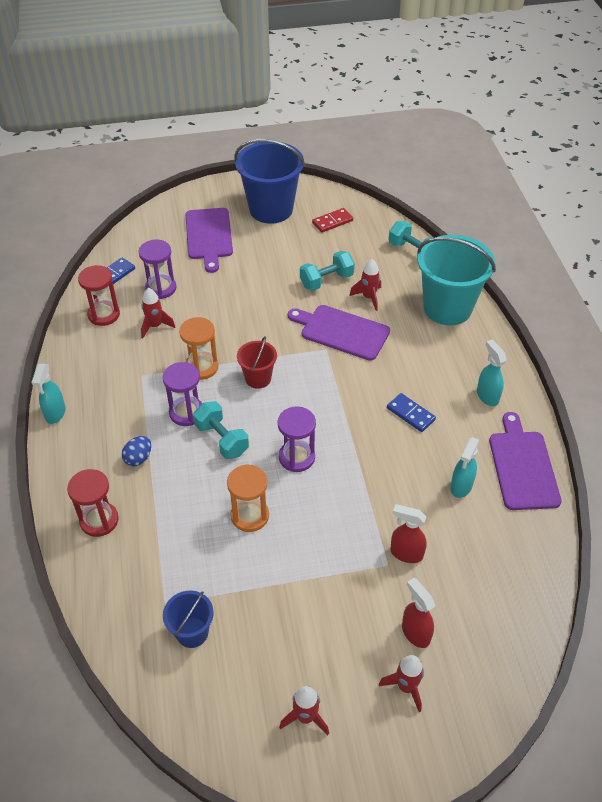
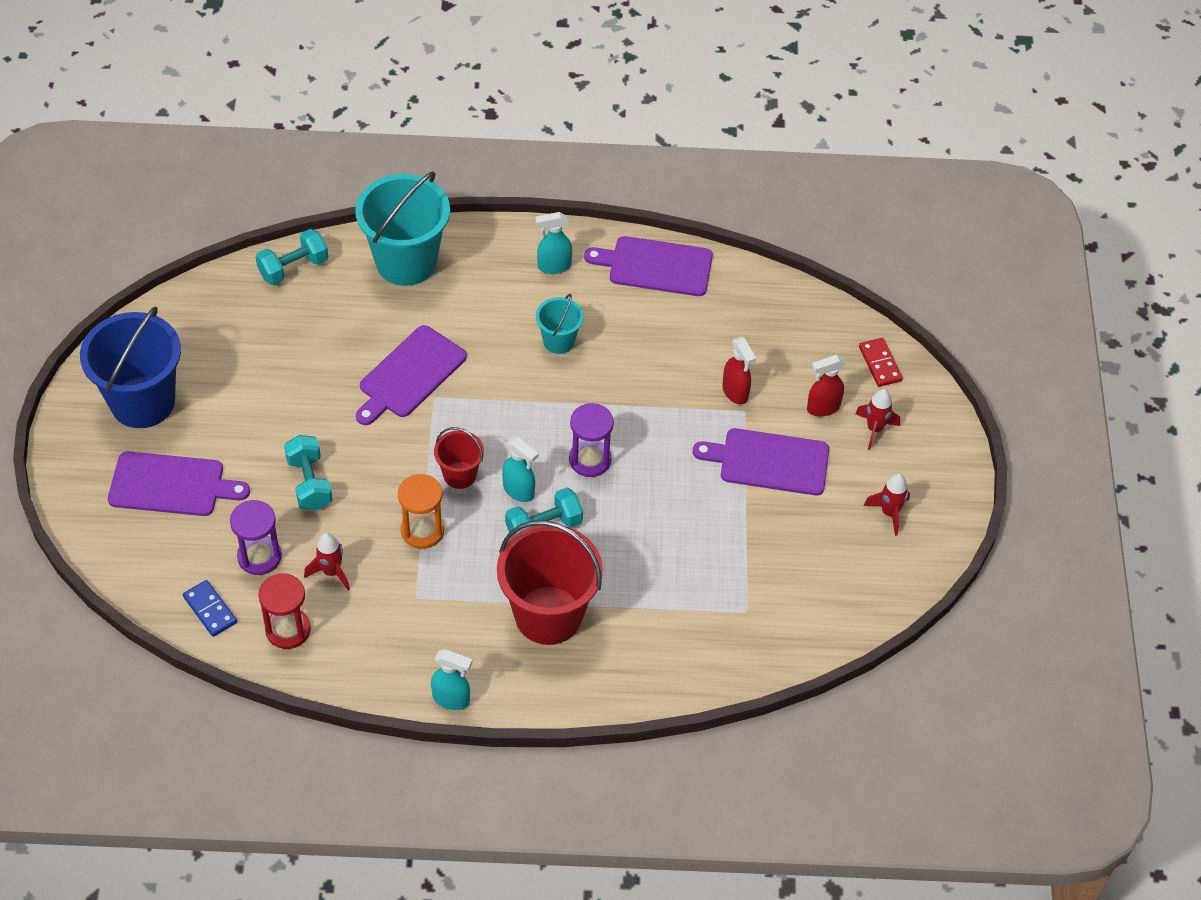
camera: 80 degrees left, 5 degrees up
(99, 520) = (627, 663): red hourglass -> none
(138, 458) = (548, 615): blue egg -> red bucket
(186, 412) = (492, 557): purple hourglass -> none
(192, 632) = (785, 592): blue bucket -> none
(250, 516) = (657, 518): orange hourglass -> none
(326, 280) = (313, 370): turquoise dumbbell -> turquoise dumbbell (309, 483)
(332, 222) = (199, 338): red domino -> red domino (880, 364)
(335, 595) = (769, 462): none -> purple cutting board
(368, 297) = (360, 334): red rocket -> none
(406, 553) = (735, 392): red spray bottle -> red spray bottle turned 60 degrees counterclockwise
(410, 414) = (558, 341): blue domino -> turquoise bucket
(461, 487) = (667, 325): turquoise spray bottle -> turquoise spray bottle (519, 491)

